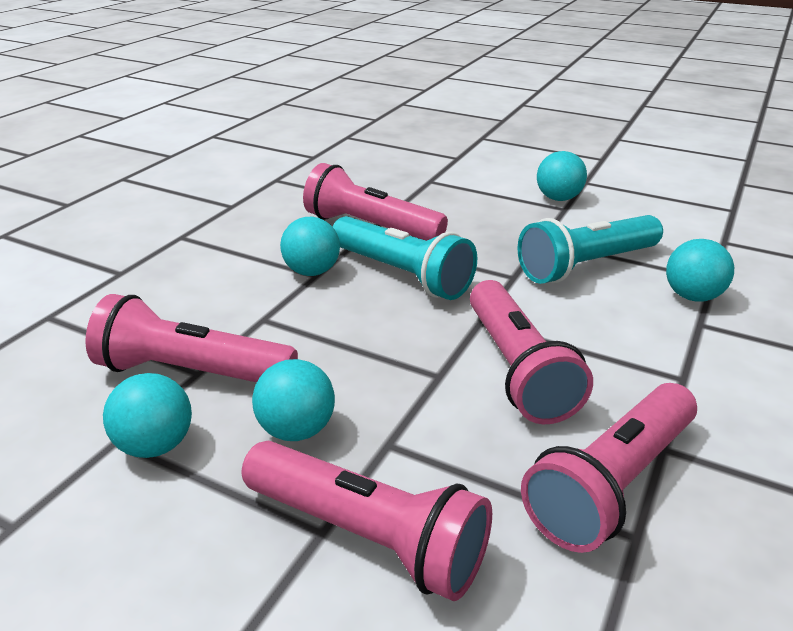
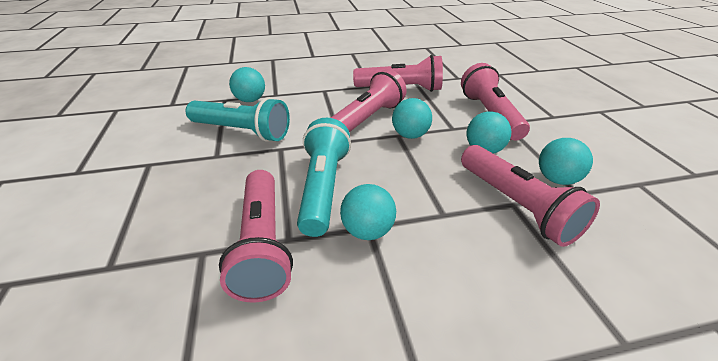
camera: 130 degrees left, 5 degrees up
(558, 198) = (127, 172): turquoise ball -> turquoise ball (410, 135)

